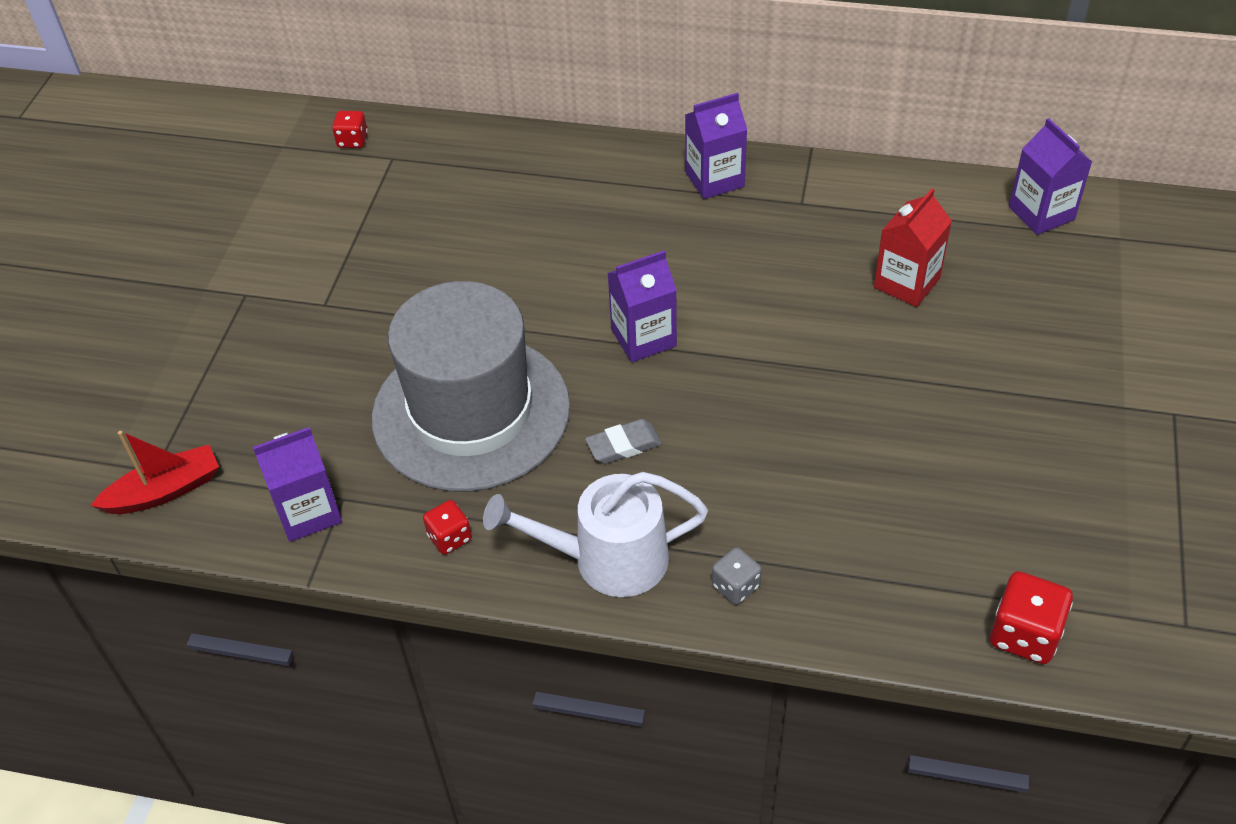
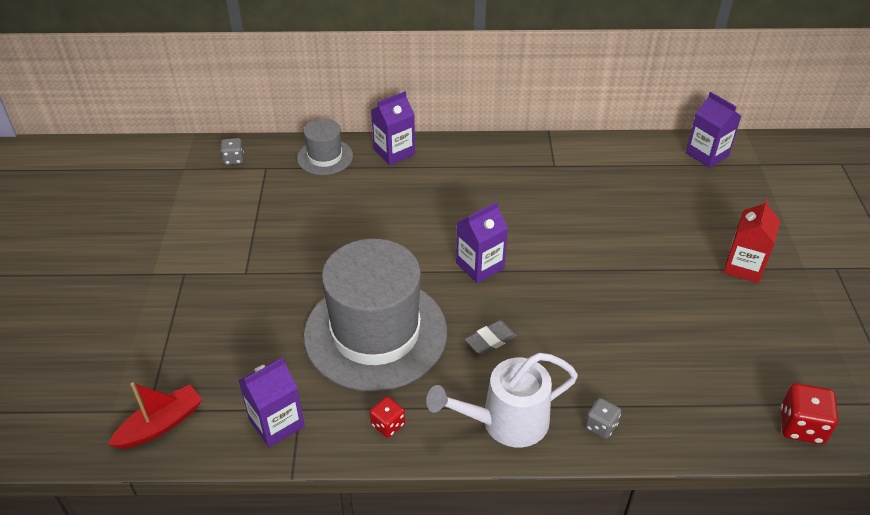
camera: 15 degrees left, 5 degrees down
(352, 140) = (234, 159): red dice -> grey dice
(477, 152) = (325, 157): none -> grey hat
(714, 179) = (492, 157): purple carton -> purple carton (394, 152)
(906, 283) = (640, 208): red carton -> red carton (743, 267)

